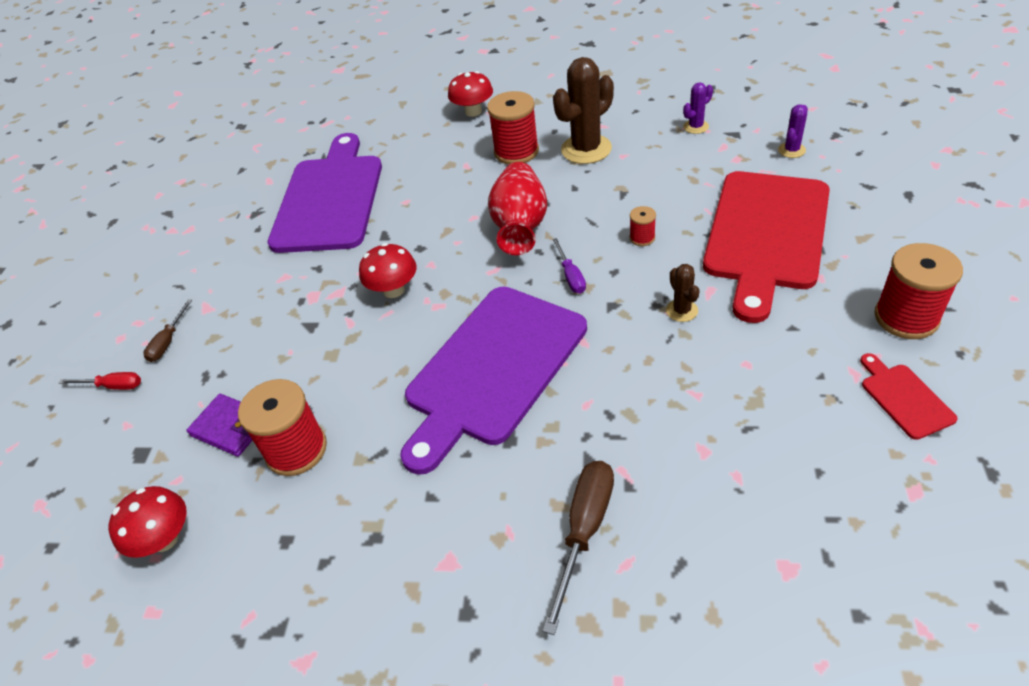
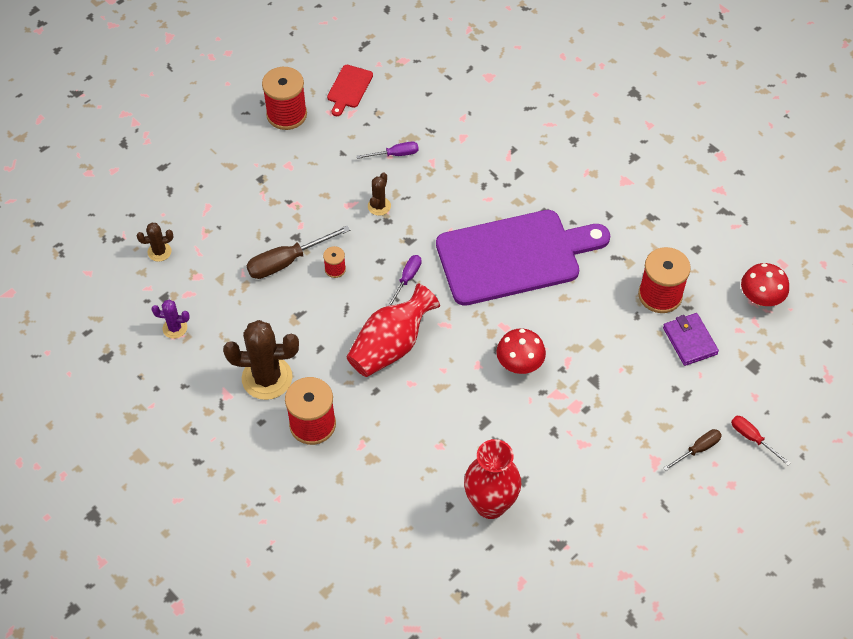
camera: 145 degrees left, 10 degrees up
(330, 199) = (490, 504): purple cutting board -> red vase
(473, 111) = (287, 512): red mushroom -> none
(584, 531) = (553, 148): brown screwdriver -> brown screwdriver (287, 261)
(742, 369) = (395, 154): none -> purple screwdriver
(765, 235) = (271, 210): red cutting board -> none
(791, 150) = (159, 252): purple cactus -> brown cactus

